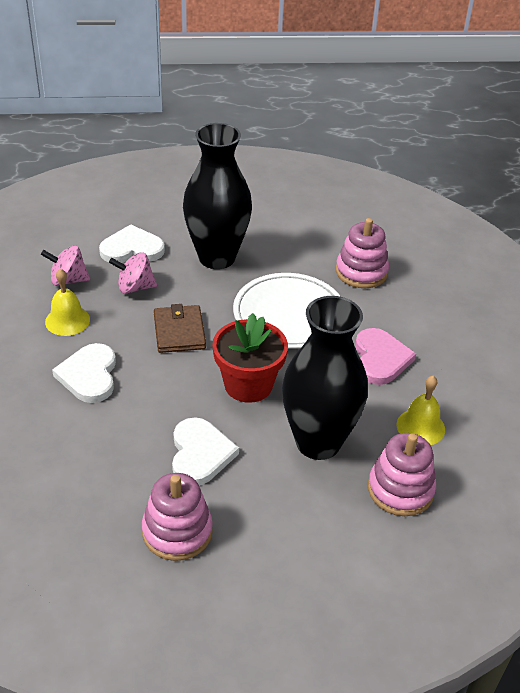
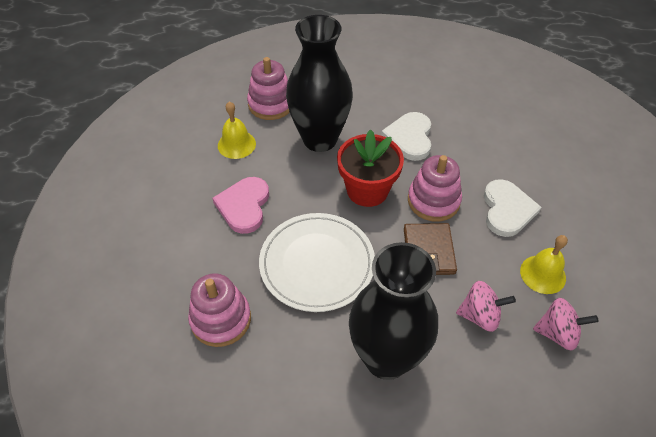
camera: 170 degrees left, 10 degrees up
(132, 249) = (492, 384): white heart -> none
(177, 531) = (425, 92): pink stacking toy -> pink stacking toy (433, 201)

